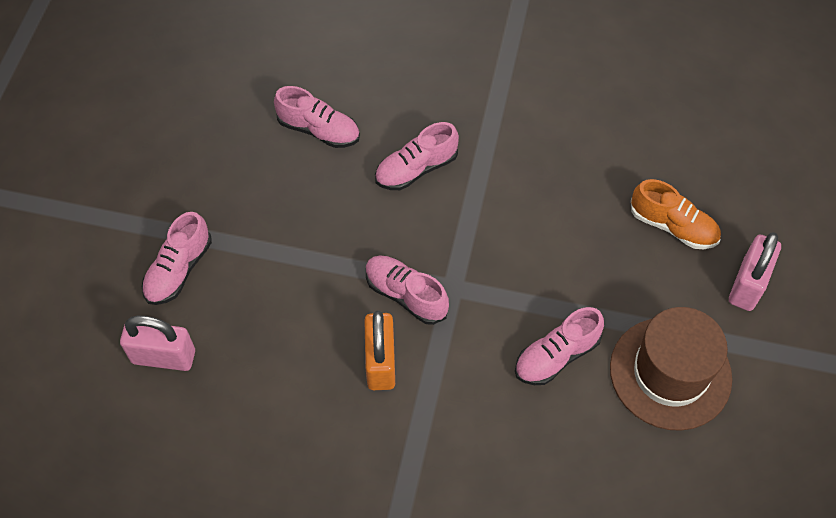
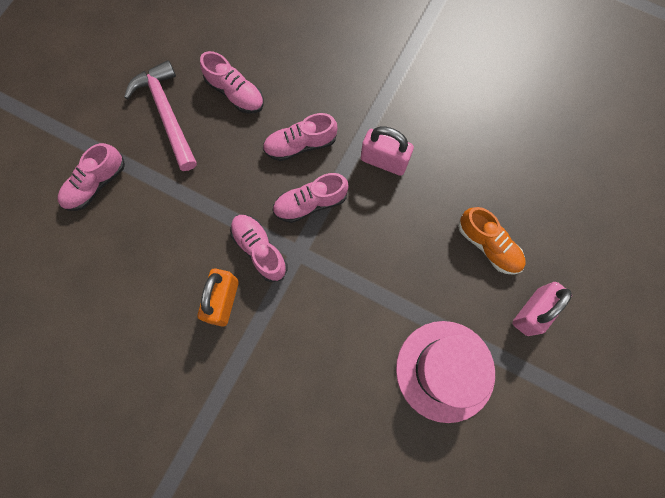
camera: 15 degrees right, 15 degrees up
(163, 357) = (64, 253): pink padlock -> pink padlock (384, 161)
(242, 171) = (167, 114): none -> pink hammer
(556, 356) = (360, 332): pink shoe -> pink shoe (310, 203)
(670, 373) = (445, 370): brown hat -> pink hat

